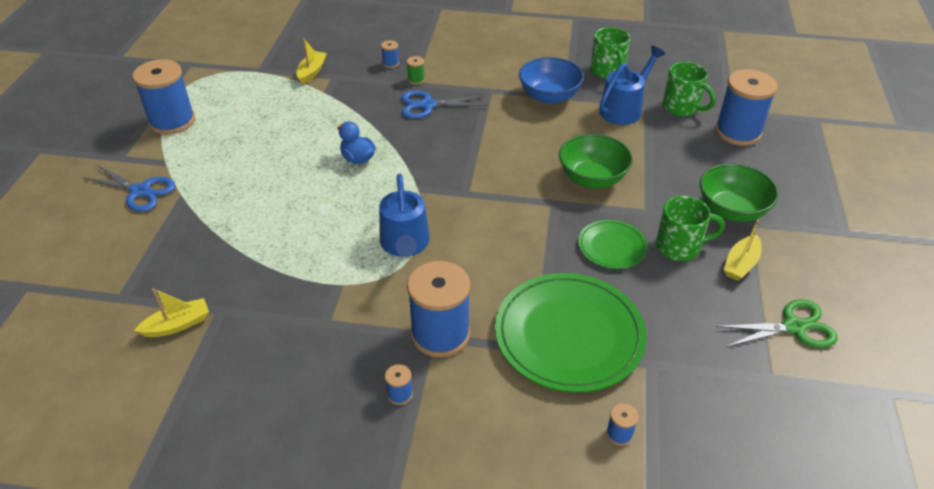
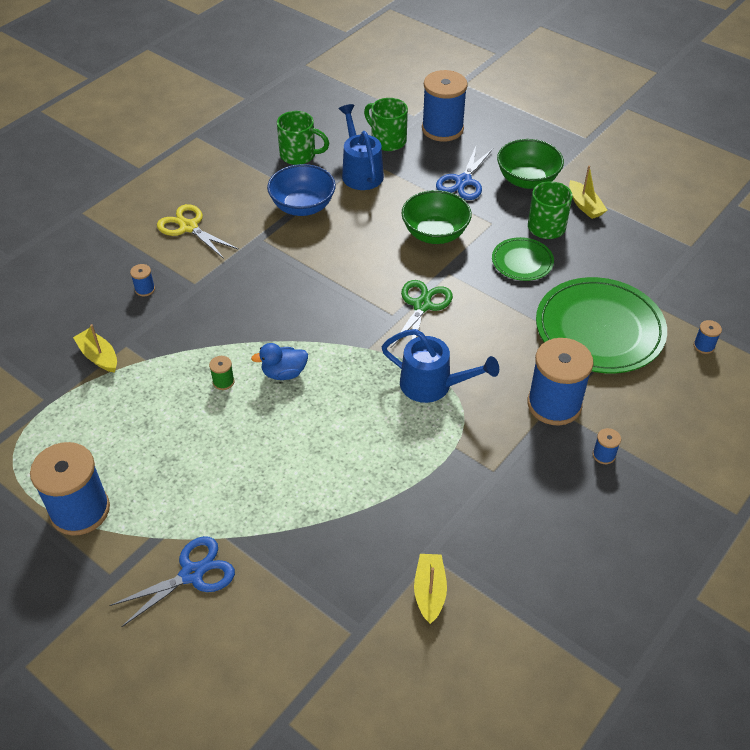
camera: 60 degrees left, 5 degrees up
(416, 80) = (192, 282): green spool -> green spool (223, 382)
(427, 105) = (242, 291): blue scissors -> blue scissors (463, 181)
(471, 55) = (188, 227): none -> yellow scissors
(682, 107) = (387, 140): green mug -> green mug turned 120 degrees counterclockwise
(794, 327) = (657, 214): green scissors -> green scissors (422, 305)

